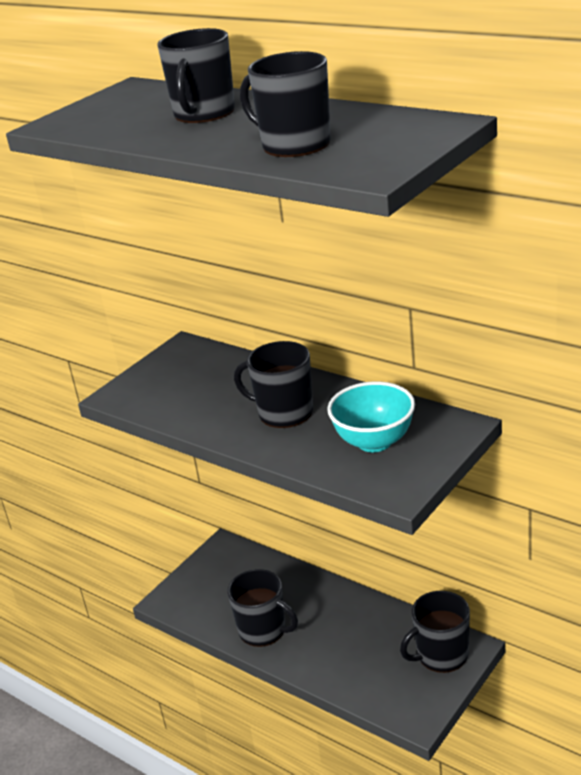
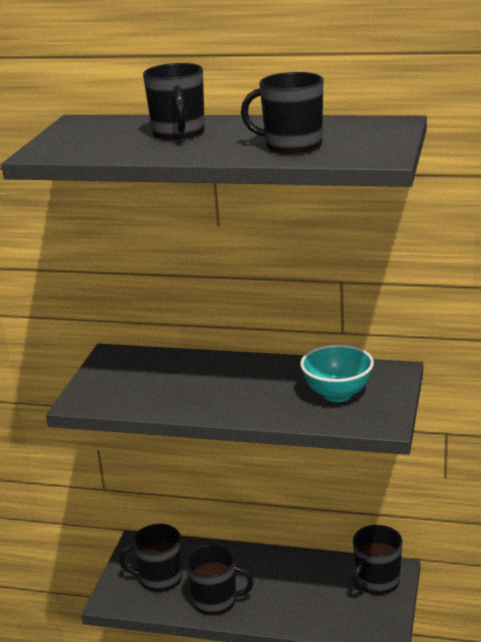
camera: 25 degrees left, 5 degrees down
(284, 412) = (245, 387): black mug -> black mug (159, 578)

